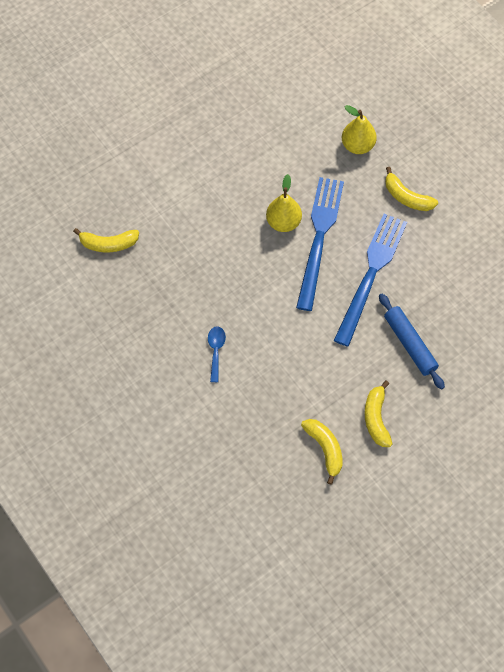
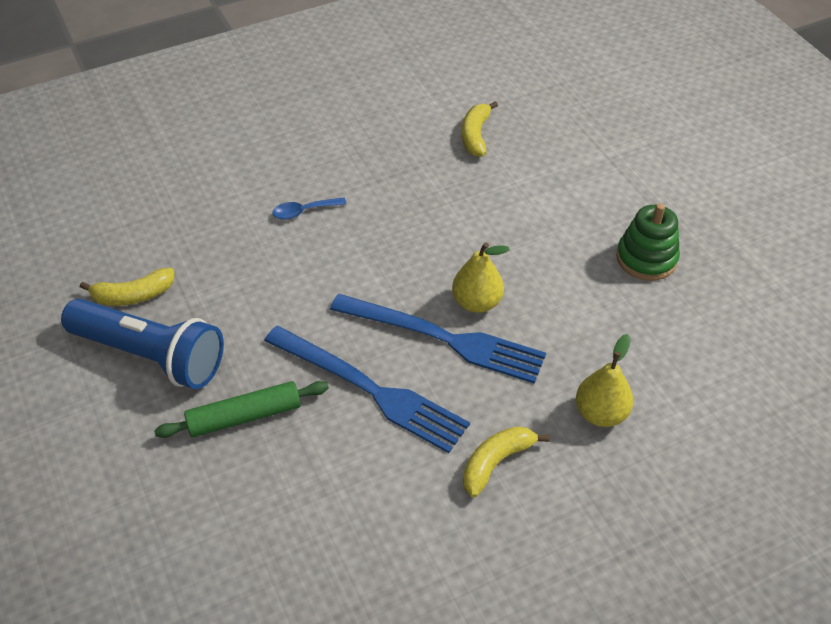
camera: 100 degrees right, 15 degrees down
(216, 351) = (304, 211): blue spoon -> blue spoon turned 150 degrees clockwise
(222, 125) = (646, 258): none -> green stacking toy
(376, 418) = (150, 356): yellow banana -> blue flashlight
(410, 344) = (245, 416): blue rolling pin -> green rolling pin

